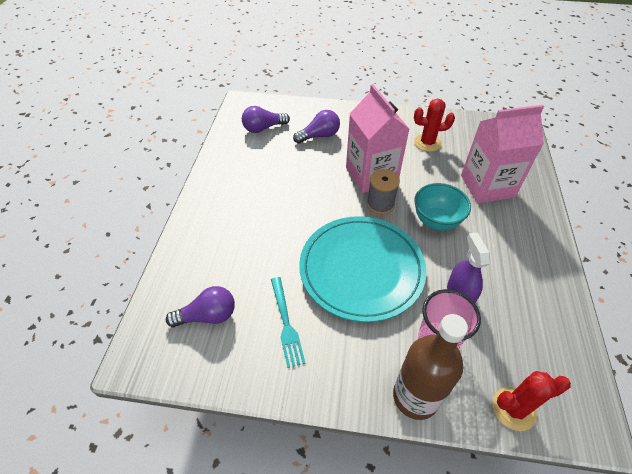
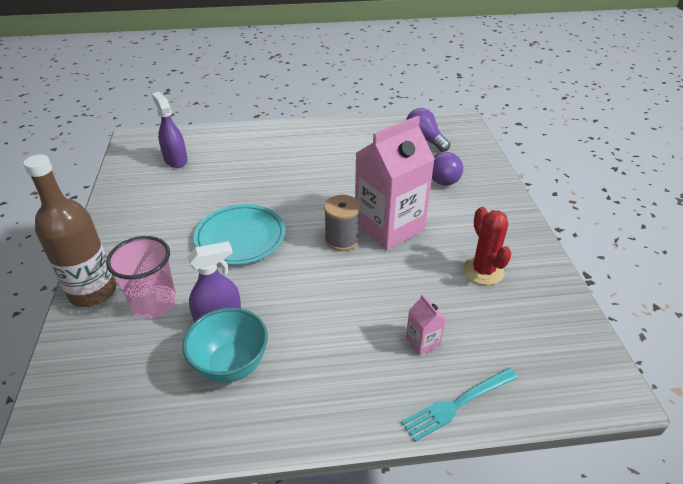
camera: 75 degrees right, 10 degrees down
(208, 316) = (175, 160): purple light bulb -> purple spray bottle
(286, 324) = (170, 201): turquoise fork -> turquoise fork (457, 404)
(361, 269) = (240, 237): turquoise plate -> turquoise plate, size x0.66
(436, 221) = (331, 290): turquoise bowl -> turquoise bowl (231, 365)
(487, 186) = (423, 342): pink carton -> pink carton, size x0.40
(513, 408) = (71, 371): red cactus -> none

